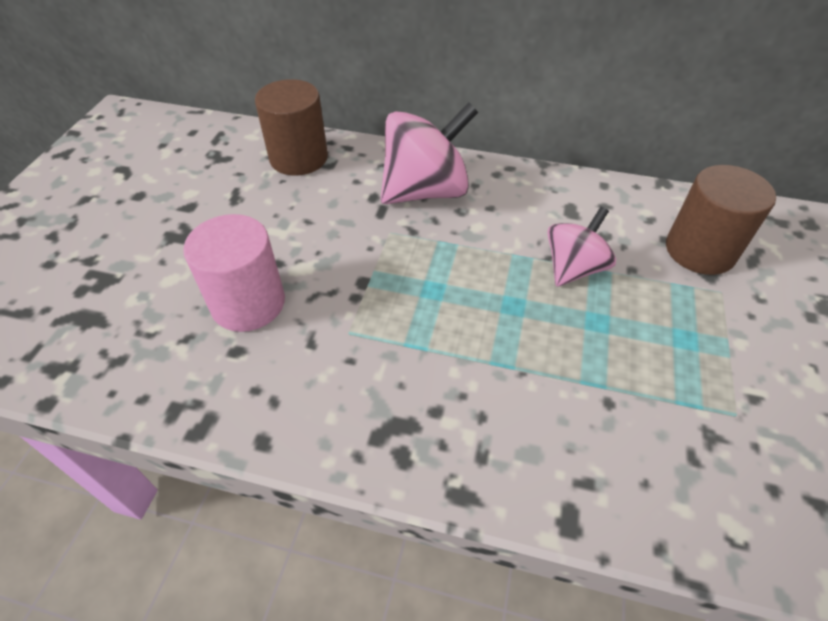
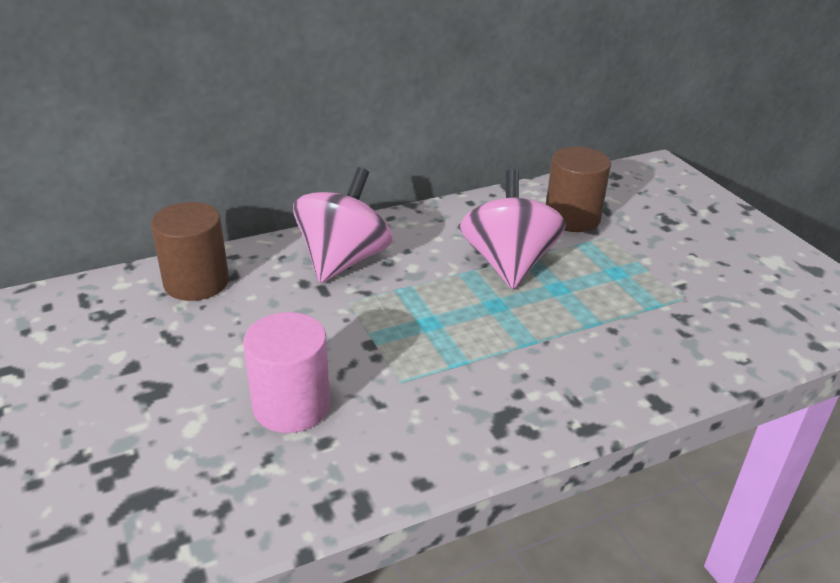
camera: 40 degrees left, 15 degrees down
(573, 268) = (508, 264): pink spinning top -> pink spinning top, size x1.62

